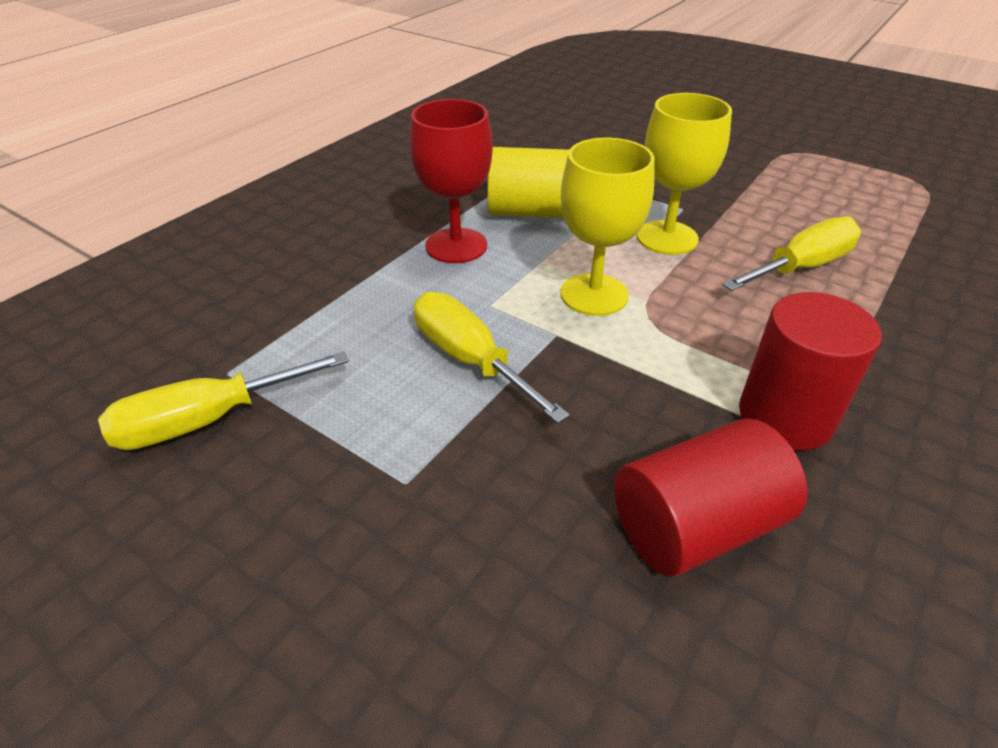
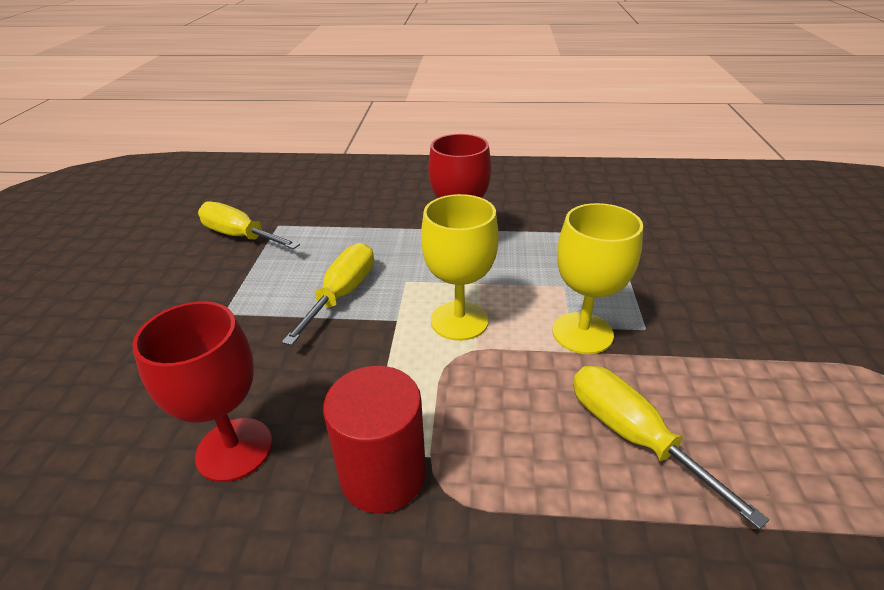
camera: 60 degrees right, 5 degrees down
(532, 212) = (539, 256): yellow cylinder -> none
(695, 526) = (234, 449): red cylinder -> red goblet
(801, 267) = (632, 436): yellow screwdriver -> yellow screwdriver turned 150 degrees counterclockwise

